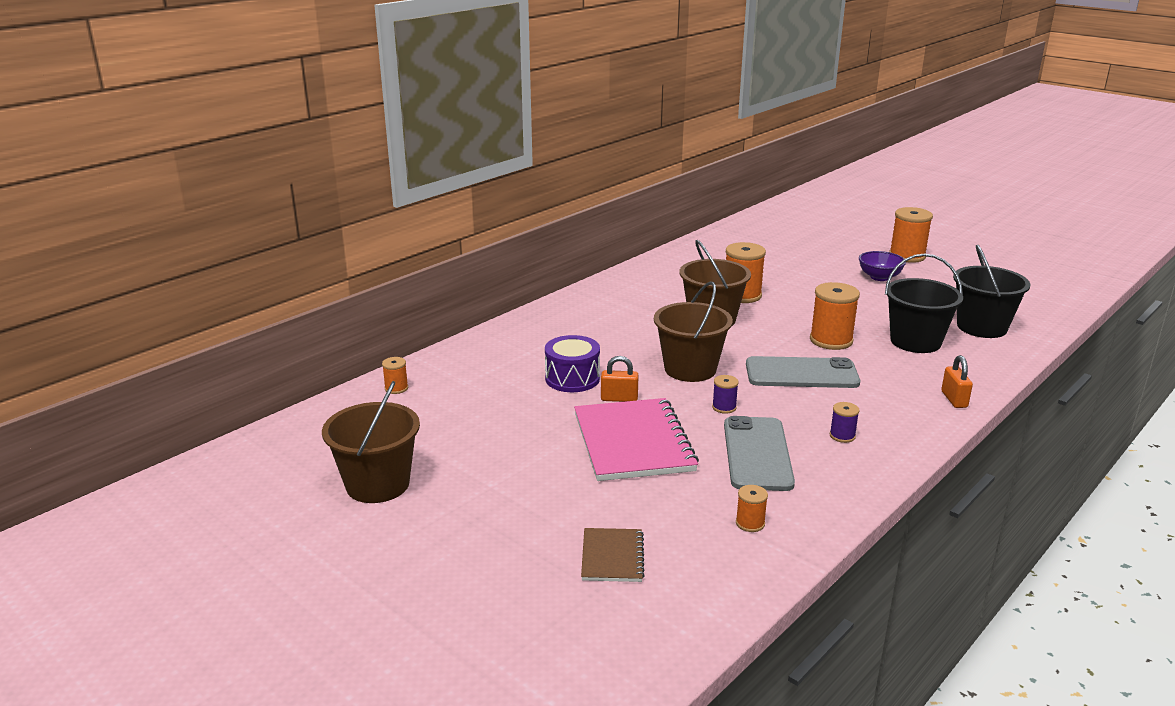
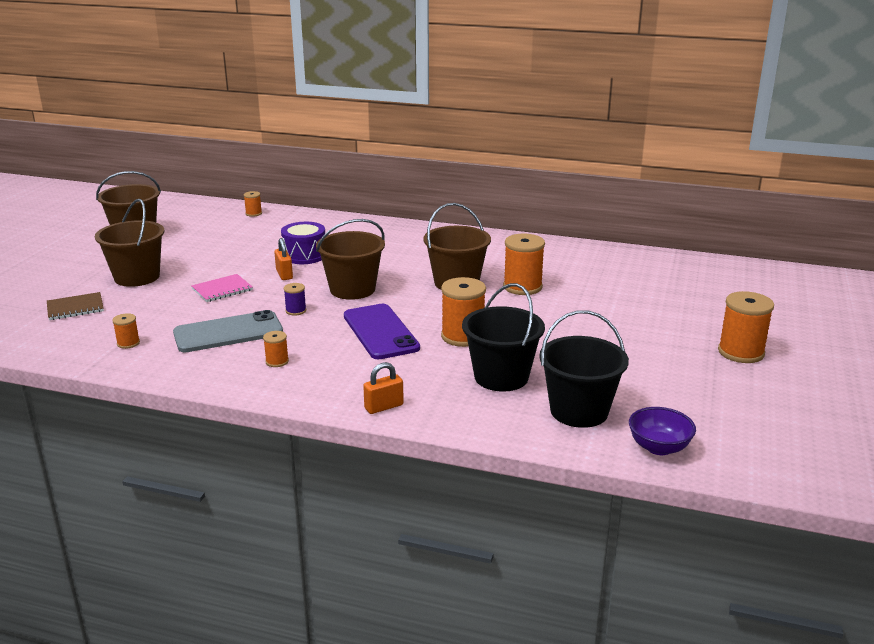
camera: 65 degrees right, 0 degrees up
(542, 498) = (137, 277): none -> brown bucket
(633, 442) = (222, 290): pink notebook -> pink notebook, size x0.51
(801, 374) = (380, 332): grey phone -> purple phone
(842, 436) = (277, 361): purple spool -> orange spool
(879, 277) = (652, 343): purple bowl -> purple bowl (659, 447)

